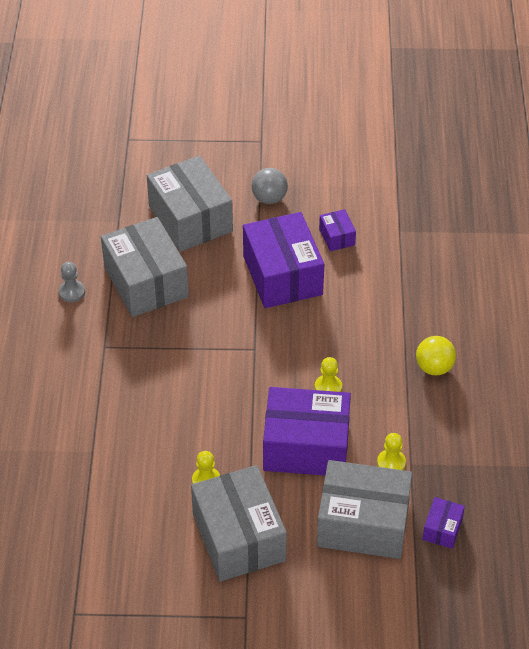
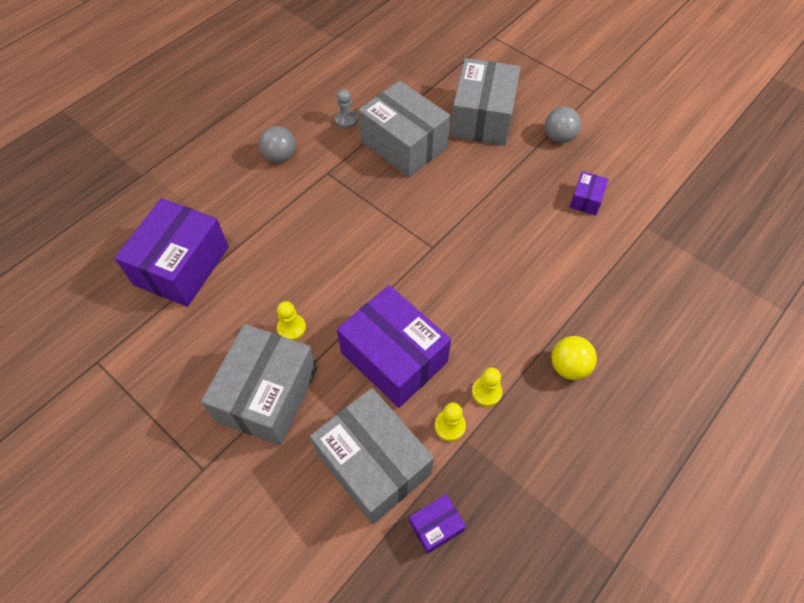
camera: 40 degrees right, 10 degrees up
(47, 360) = (280, 157): none -> grey ball
(146, 282) = (404, 144): grey box -> grey box turned 60 degrees counterclockwise
(282, 275) = (512, 203): purple box -> purple box (182, 265)
(328, 387) = (460, 319): yellow pawn -> yellow pawn (486, 392)

